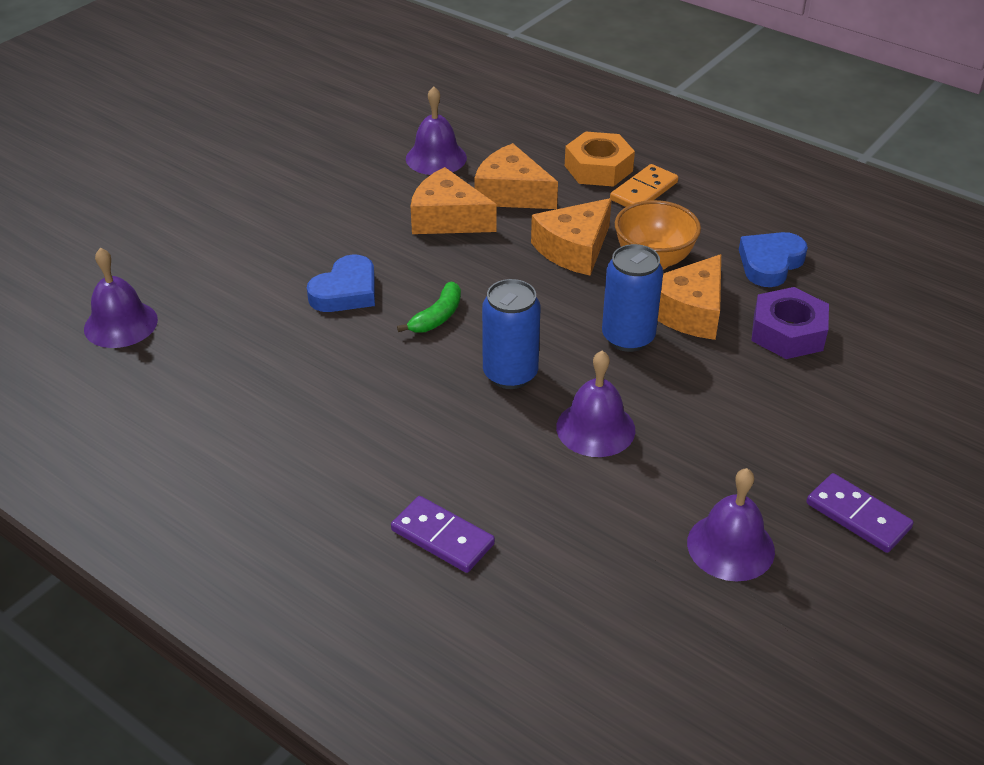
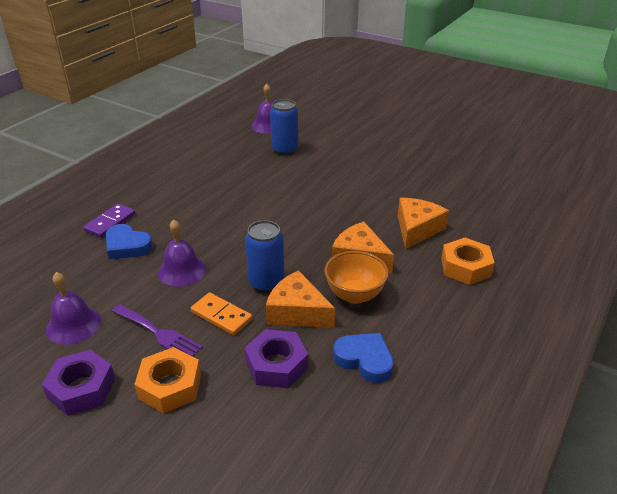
camera: 85 degrees right, 5 degrees down
(346, 291) = (301, 179): blue heart -> blue heart (127, 246)
(436, 158) = (446, 198): purple bell -> none
(437, 317) = (281, 209): green banana -> none
(447, 218) = (379, 206): orange cheese -> none
(510, 374) = (231, 237): blue can -> blue can (285, 149)
(643, 191) = (443, 290): orange domino -> orange domino (221, 316)
(741, 445) = (159, 333): none -> purple fork
(838, 426) = (170, 386): none -> orange nut
(857, 516) = (81, 388): purple domino -> purple nut

